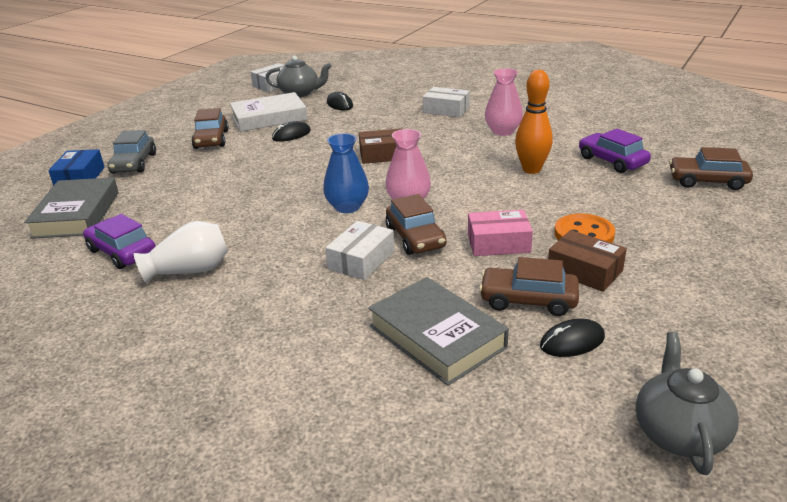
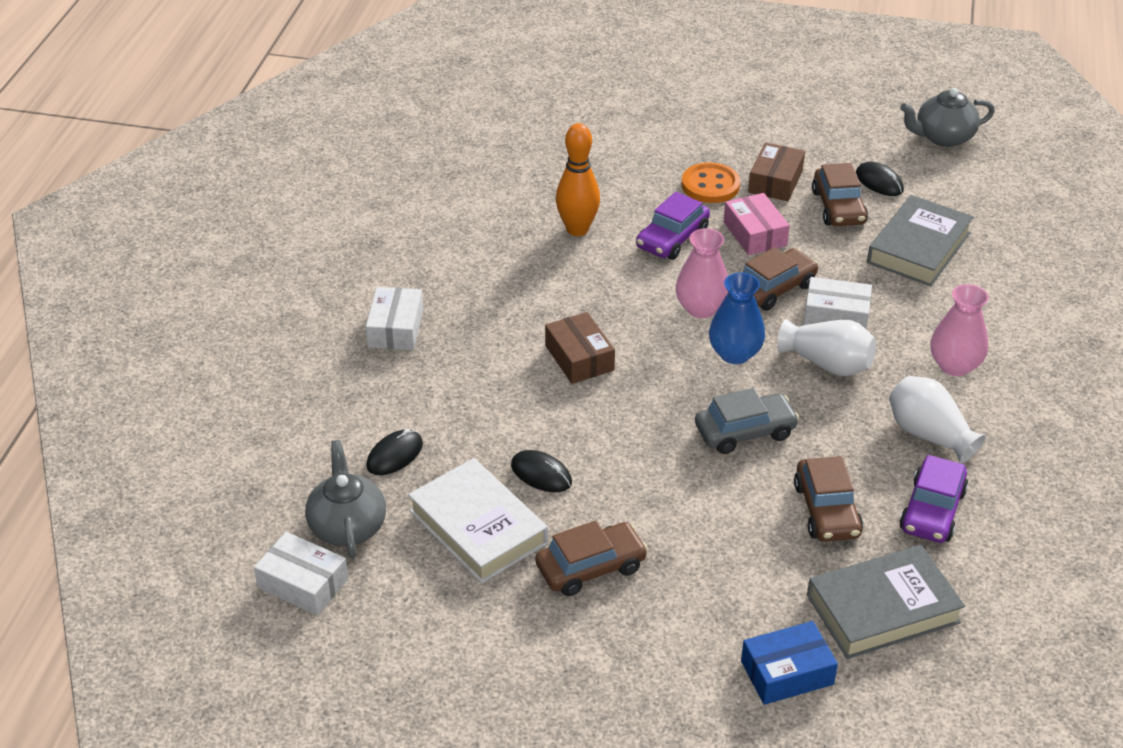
camera: 110 degrees left, 10 degrees up
(134, 163) = (712, 627): grey car -> grey car (745, 432)
(306, 243) = (827, 364): none -> white vase
(502, 131) = (465, 264): pink vase -> pink vase (954, 365)
(612, 161) = (532, 175): purple car -> purple car (672, 238)
(707, 181) = (561, 117): brown car -> brown car (826, 510)

